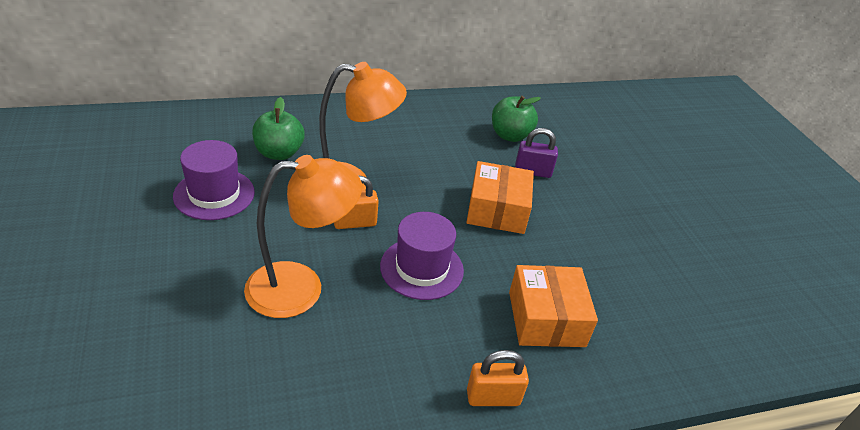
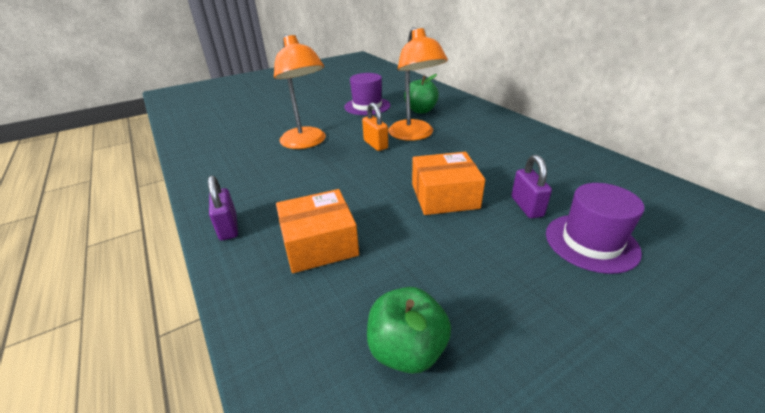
camera: 80 degrees right, 5 degrees down
(421, 268) = (346, 175): purple hat -> purple hat (591, 242)
(493, 397) = (228, 227): orange padlock -> purple padlock
(510, 135) = (570, 185): green apple -> green apple (407, 349)

